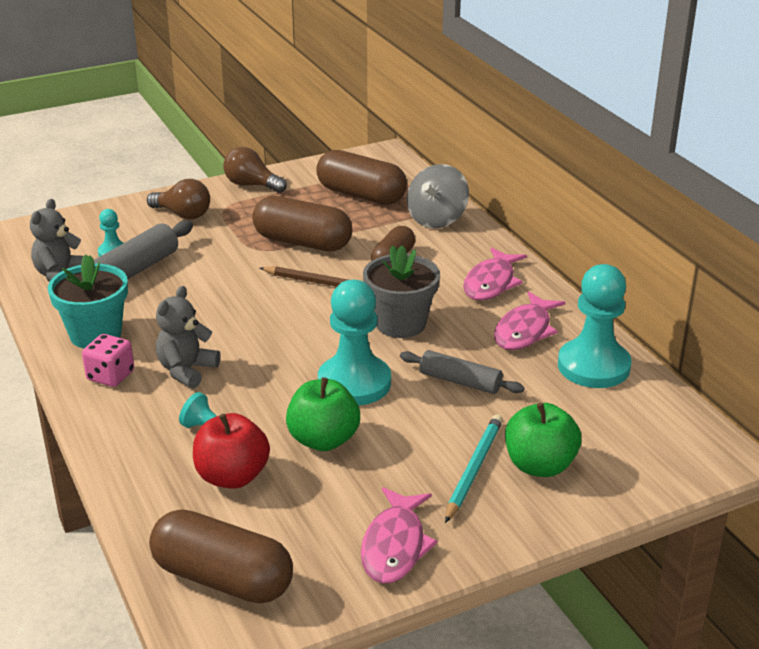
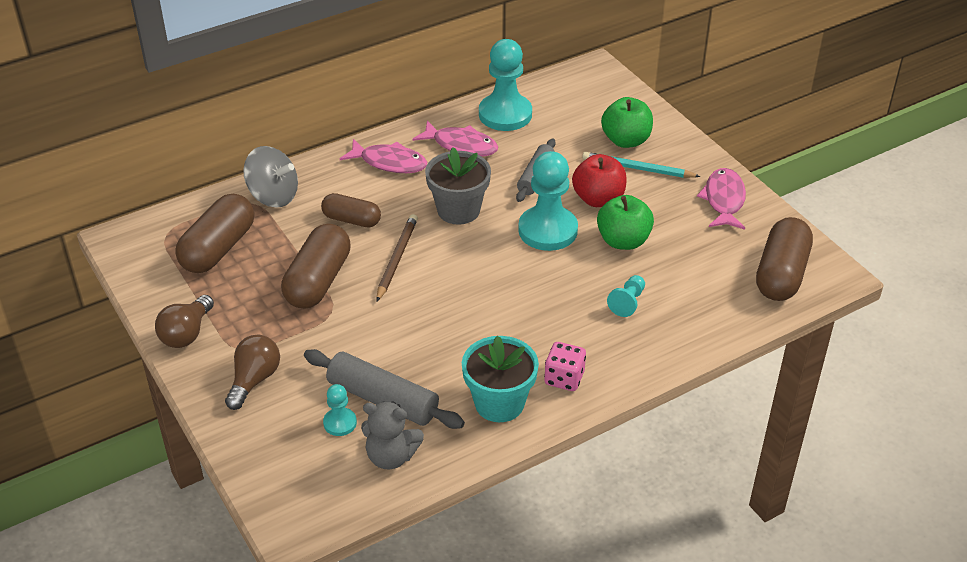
camera: 95 degrees left, 10 degrees up
(187, 370) = (547, 330): grey teddy bear -> none
(232, 477) = (678, 283): red apple -> red apple (598, 199)
(395, 546) = (724, 200): pink fish -> pink fish turned 90 degrees counterclockwise

